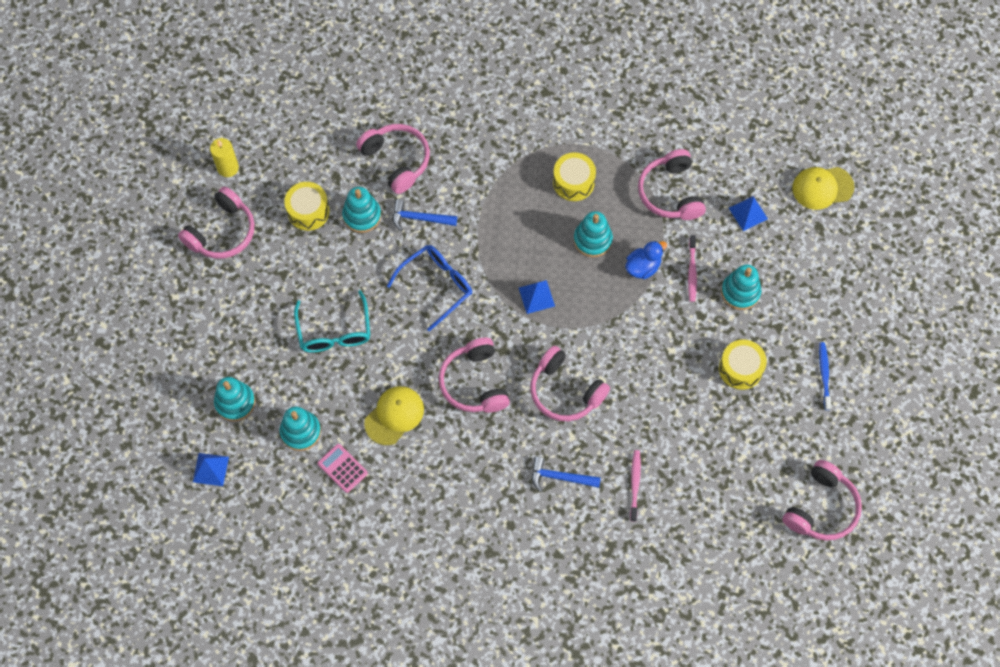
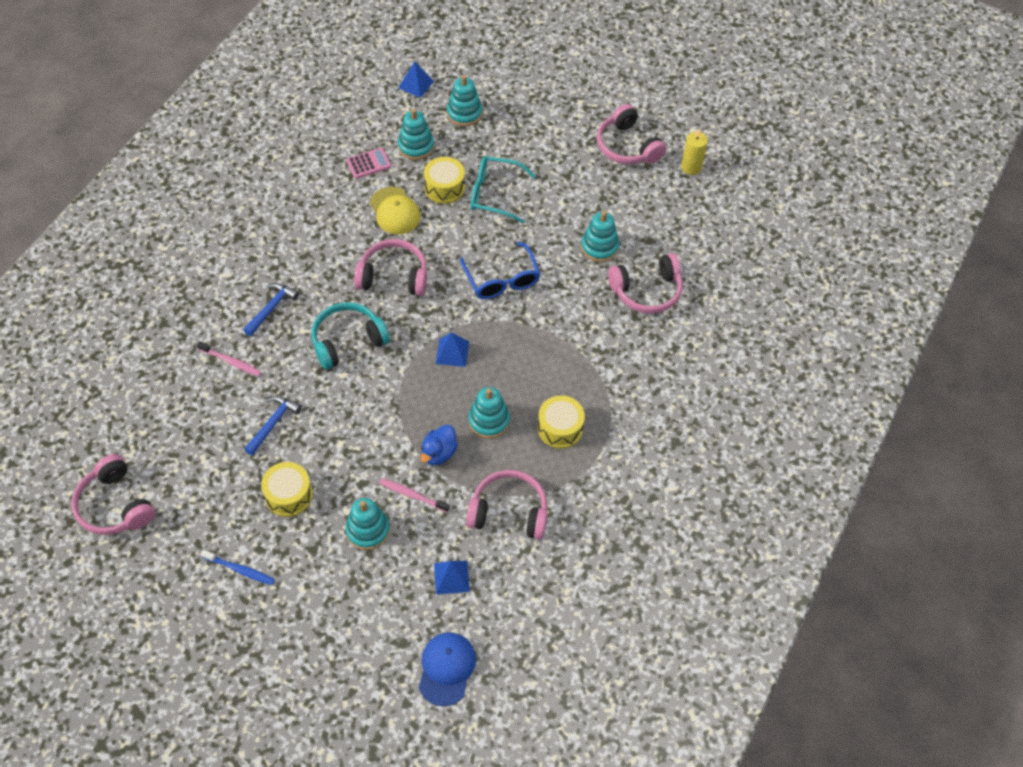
camera: 110 degrees right, 10 degrees down
(308, 211) = (621, 210): yellow drum -> yellow drum (444, 187)
(419, 218) = (577, 289): blue hammer -> blue hammer (273, 423)
(565, 391) = (347, 341): pink headphones -> turquoise headphones
(643, 267) = (438, 453): blue duck -> blue duck turned 45 degrees clockwise
(822, 188) = (446, 669): yellow cap -> blue cap

